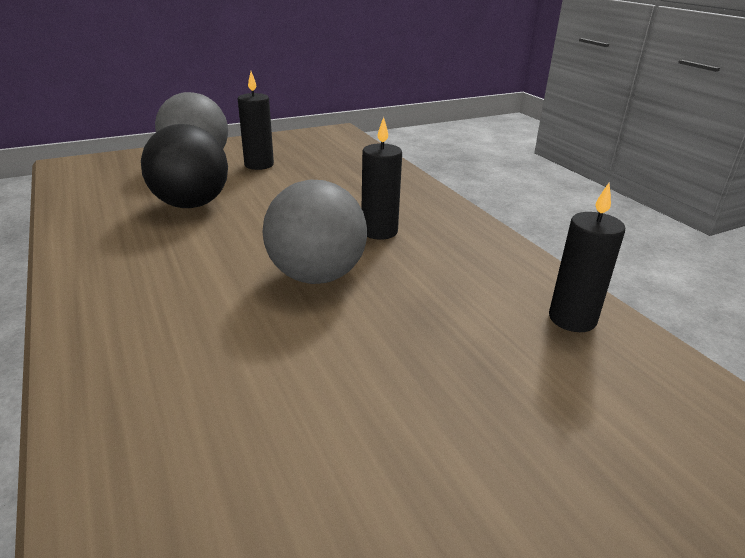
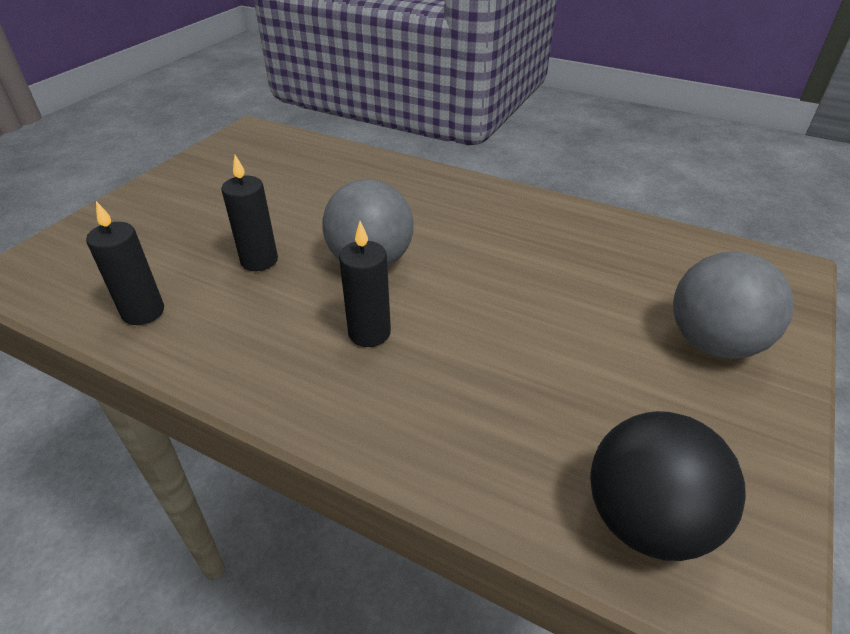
camera: 145 degrees right, 10 degrees up
(191, 204) = (578, 279): black ball -> black ball (646, 520)
(259, 165) = (647, 380): black candle -> black candle (259, 260)

